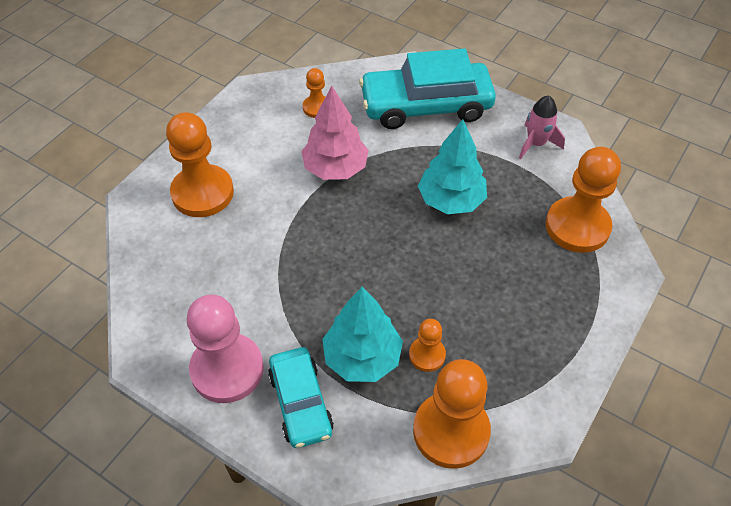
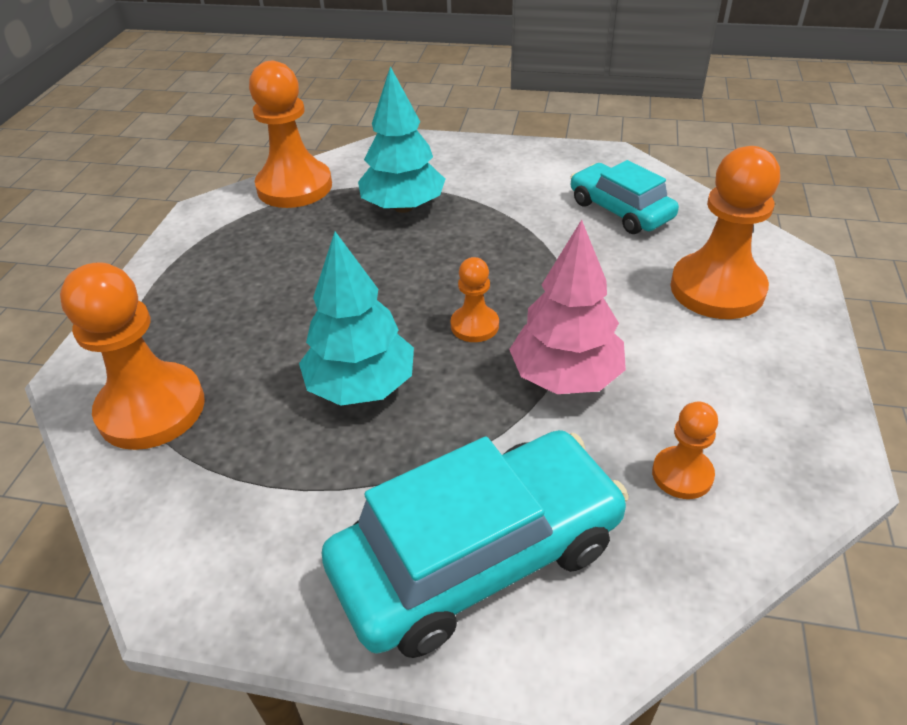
camera: 160 degrees right, 10 degrees down
(227, 369) = (529, 168): pink pawn -> none
(301, 403) = (444, 168): turquoise car -> turquoise car (620, 210)
(427, 355) = (336, 226): orange pawn -> orange pawn (474, 325)
(536, 144) = (226, 542): pink rocket -> none

